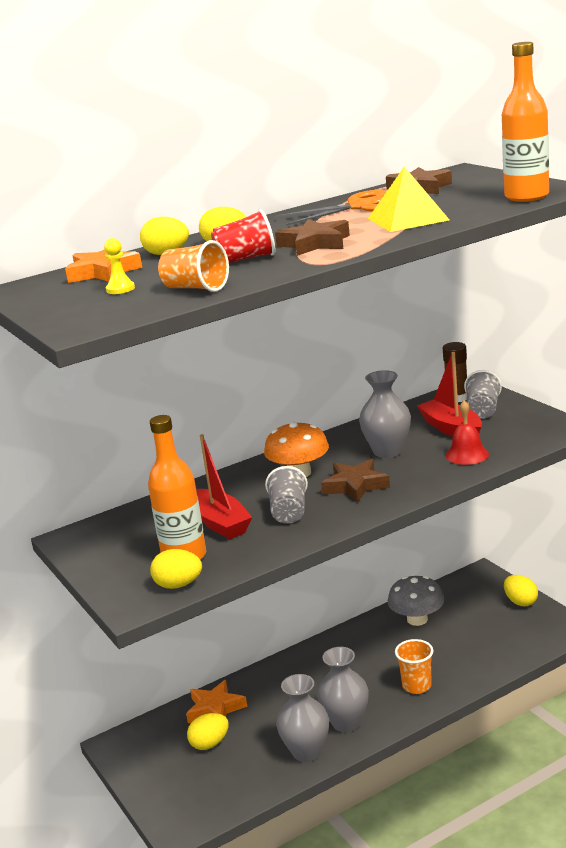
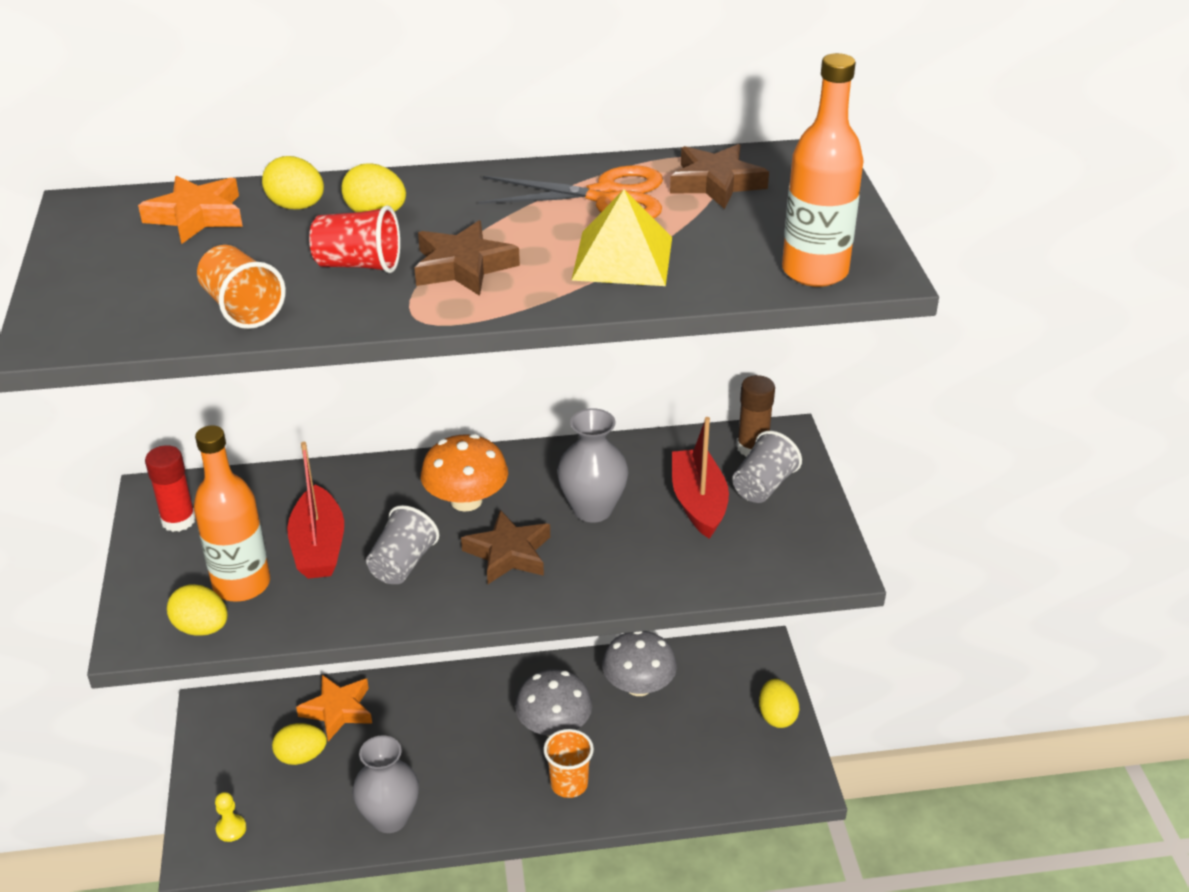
camera: 20 degrees right, 15 degrees up
(101, 544) = (178, 520): none -> red glue stick
(120, 289) = (173, 267): yellow pawn -> yellow pawn (231, 829)
(346, 722) = (457, 798): grey vase -> none
(379, 660) = (554, 726): none -> grey mushroom
(467, 455) = (677, 560): red bell -> none

